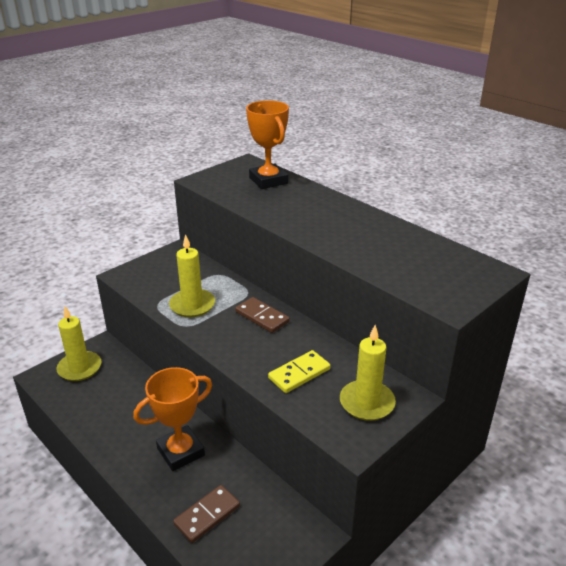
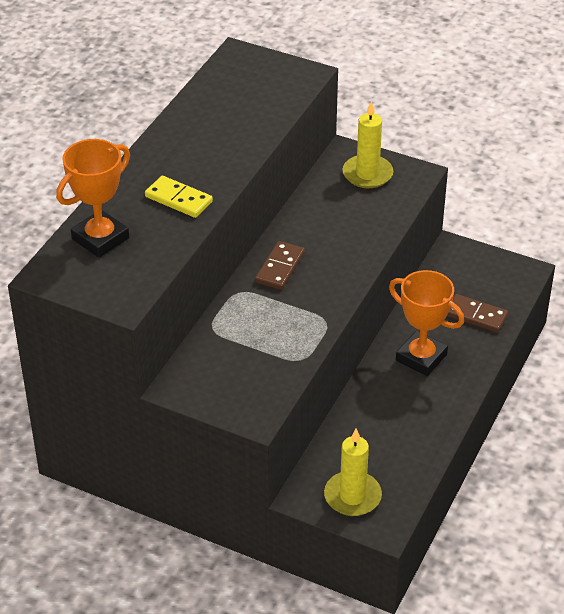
camera: 110 degrees left, 10 degrees up
(192, 305) = (287, 329): yellow candle -> none
(299, 374) = (354, 220): yellow domino -> yellow domino (178, 199)

